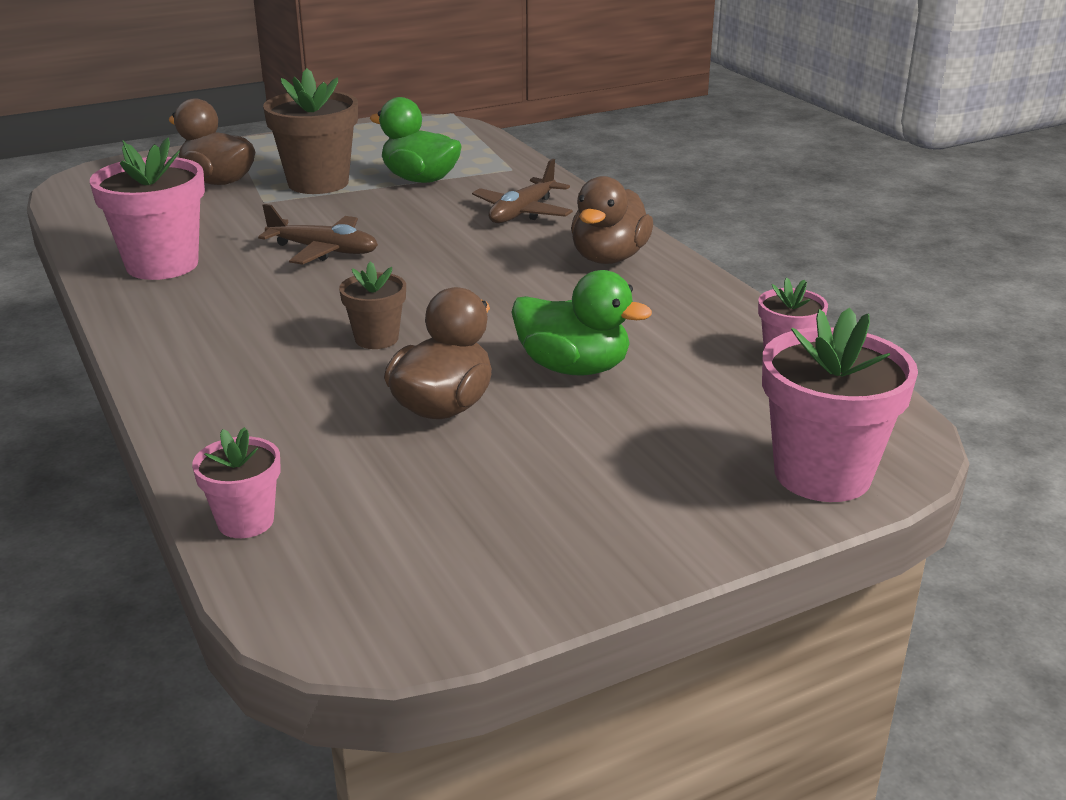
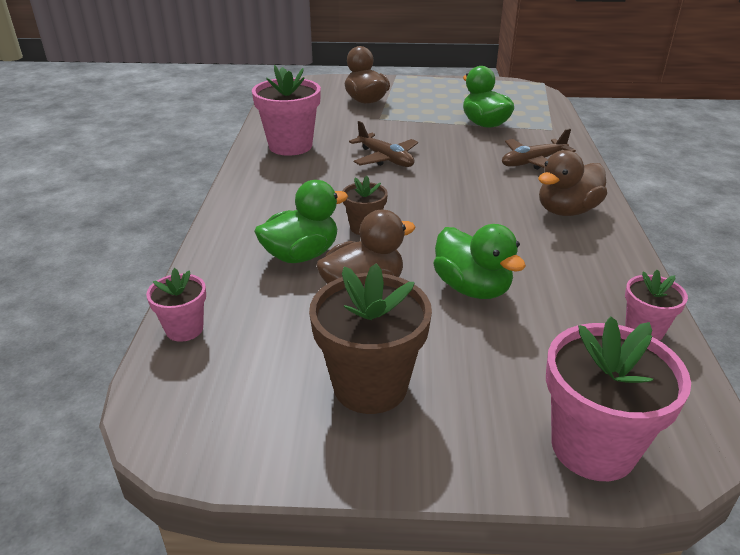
camera: 30 degrees right, 5 degrees up
(318, 183) = (420, 113): brown flower pot -> brown flower pot (370, 386)
(321, 392) = (301, 255): none -> green duck

